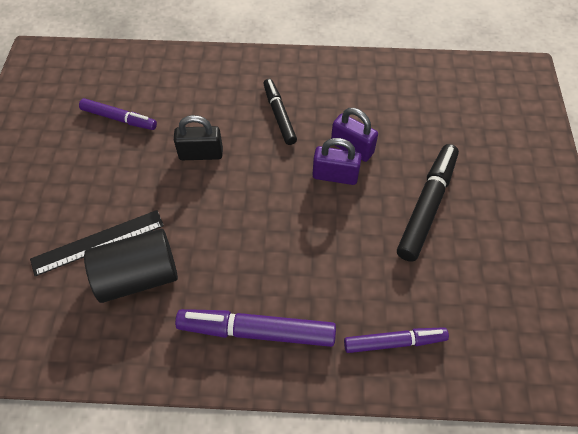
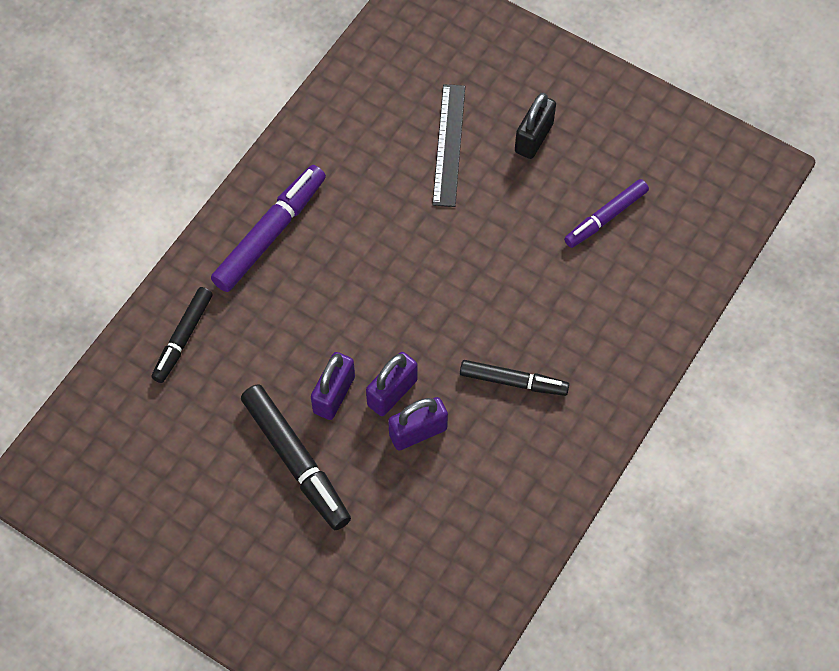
camera: 120 degrees right, 5 degrees up
(138, 276) = (389, 164): black cylinder -> none
(201, 154) = (504, 276): black padlock -> black padlock (533, 138)
(362, 209) = (334, 394): none -> purple padlock
(394, 342) = (183, 338): purple marker -> black marker

